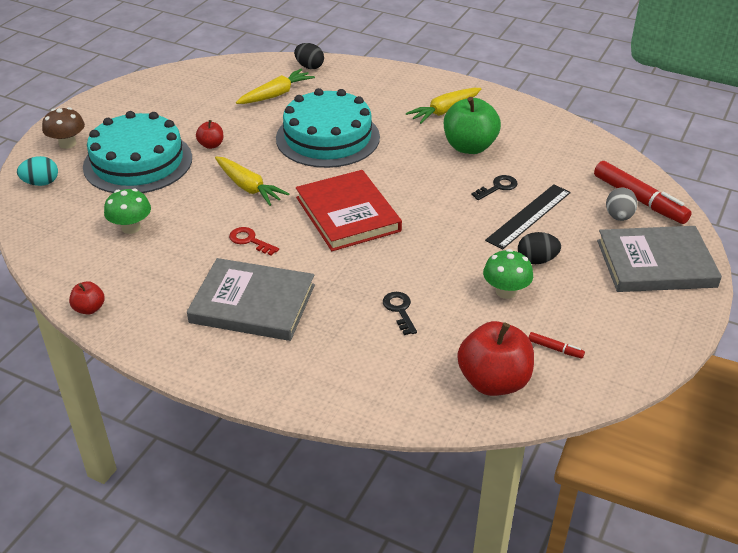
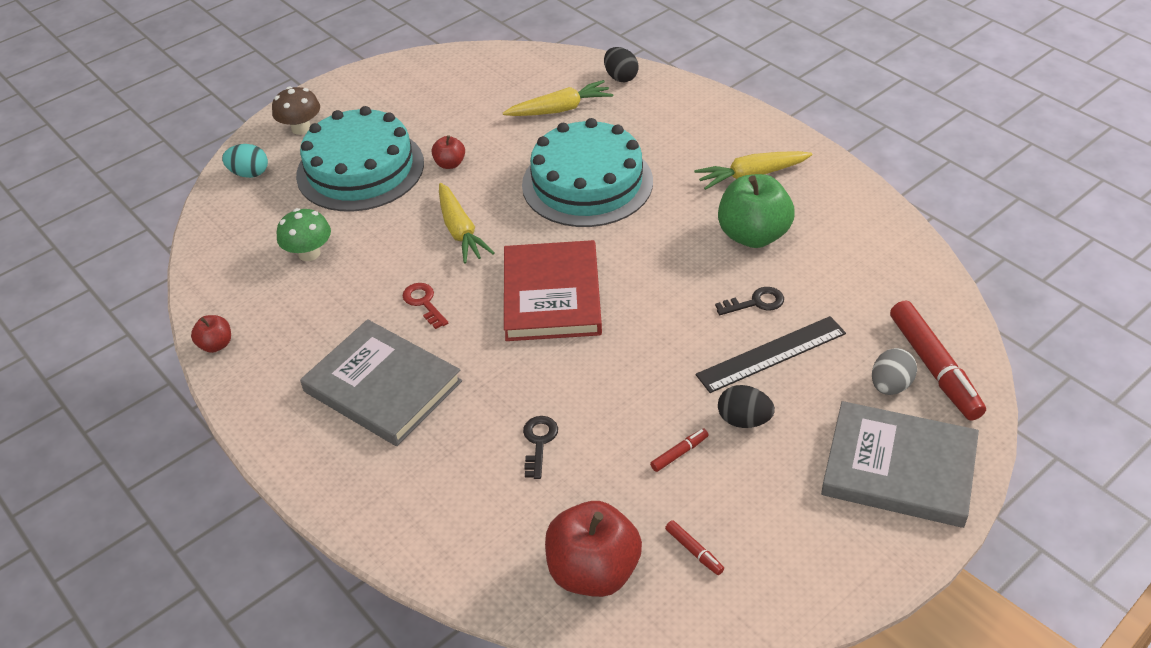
camera: 25 degrees right, 5 degrees up
(505, 291) = (679, 453): green mushroom -> red marker

